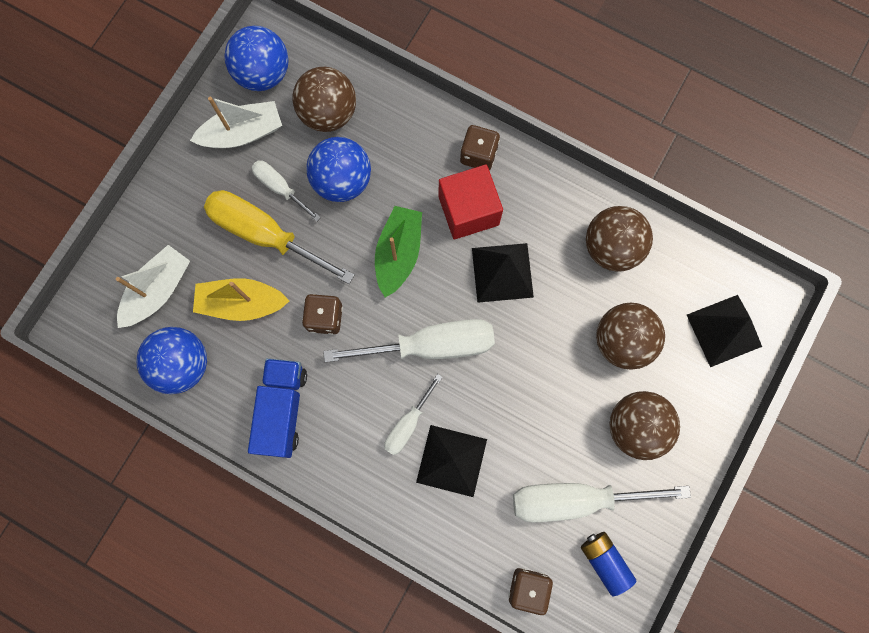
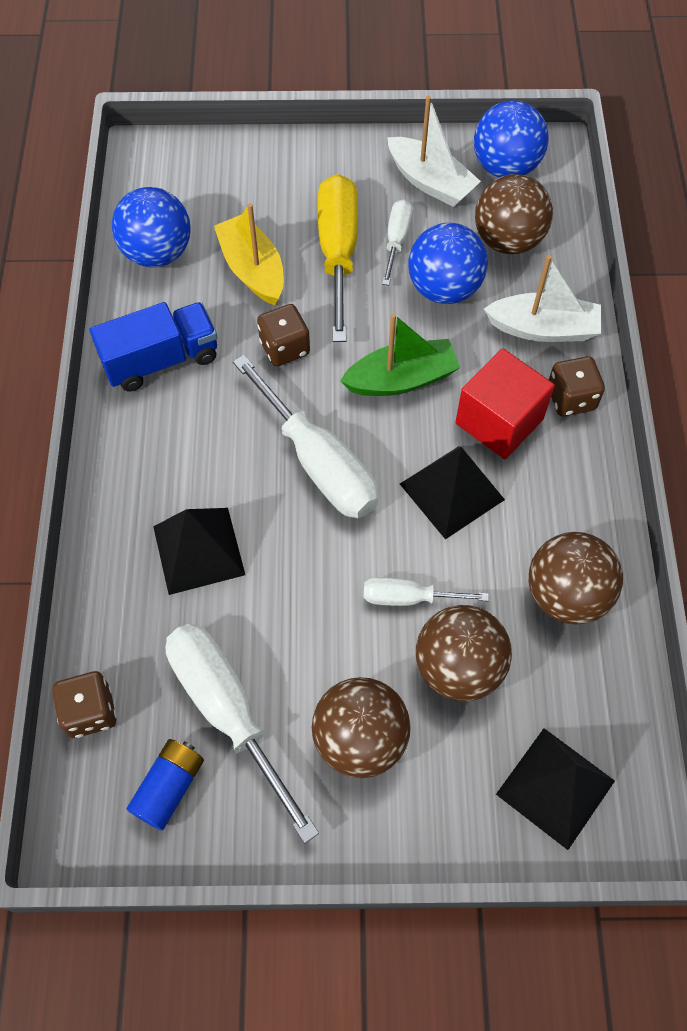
camera: 60 degrees right, 15 degrees down
(158, 291) = (220, 197): white boat -> white boat (543, 329)
(408, 424) = (215, 485): white screwdriver -> white screwdriver (408, 597)

